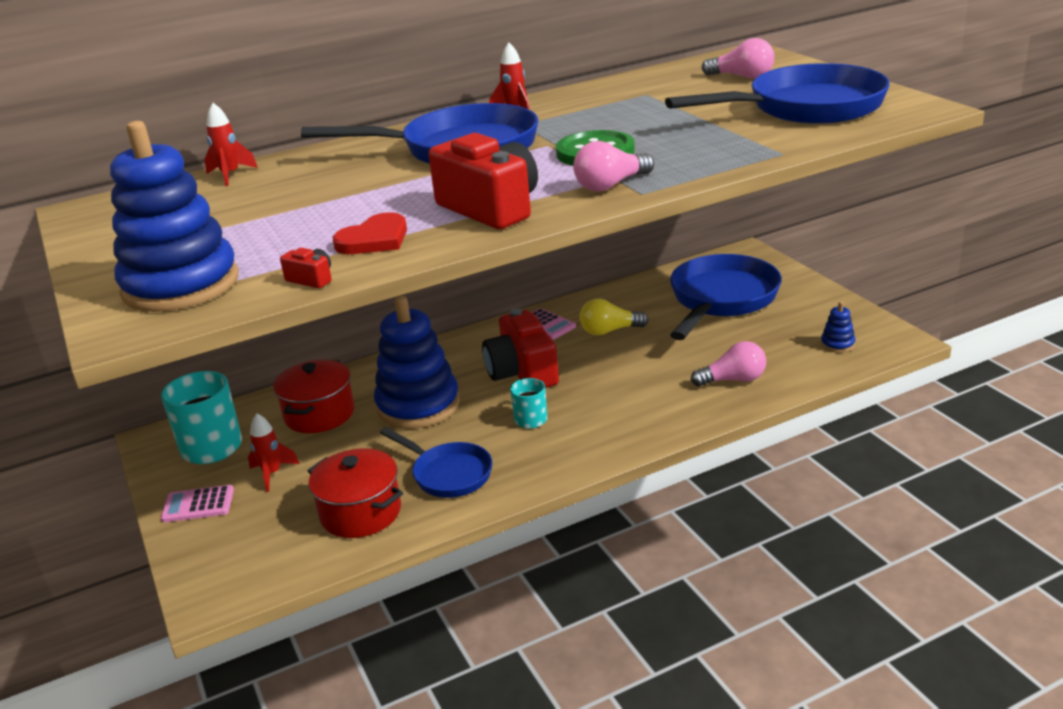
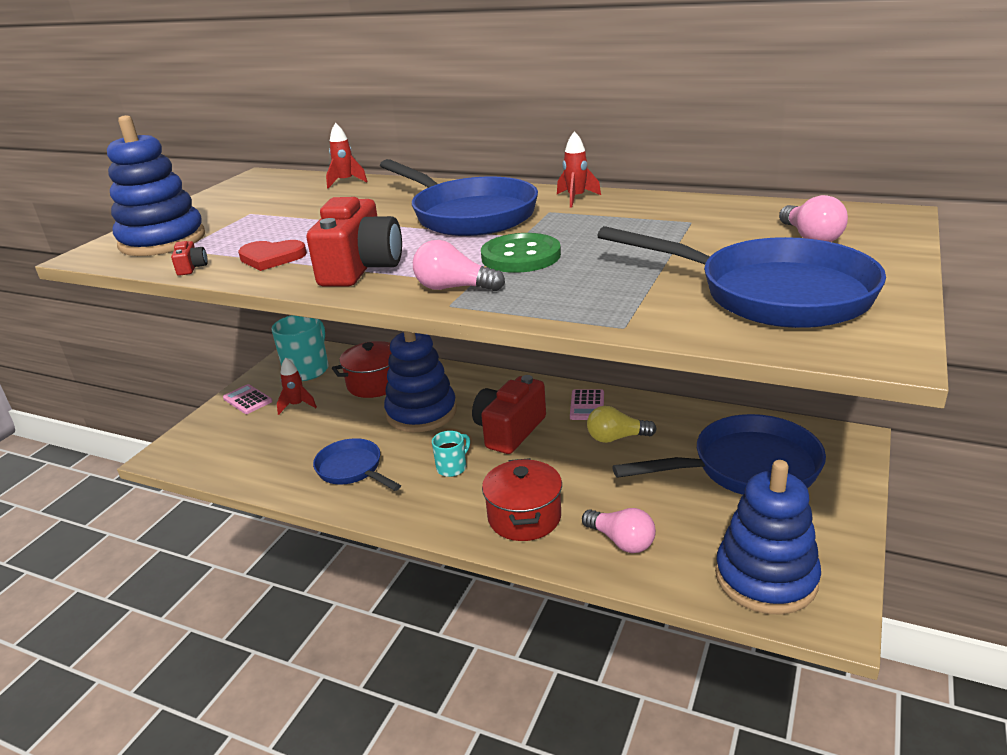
camera: 50 degrees right, 0 degrees up
(361, 512) = (282, 460): red pot -> red pot (524, 517)
(448, 474) = (352, 470): blue pan -> blue pan turned 135 degrees clockwise
(609, 331) = (616, 438): yellow light bulb -> yellow light bulb turned 45 degrees counterclockwise
(837, 344) = (766, 578): blue stacking toy -> blue stacking toy, size x2.47

